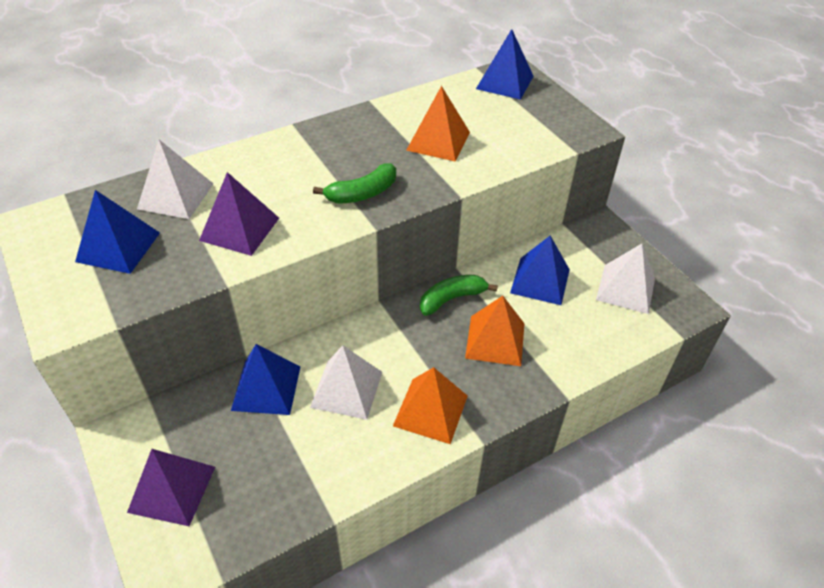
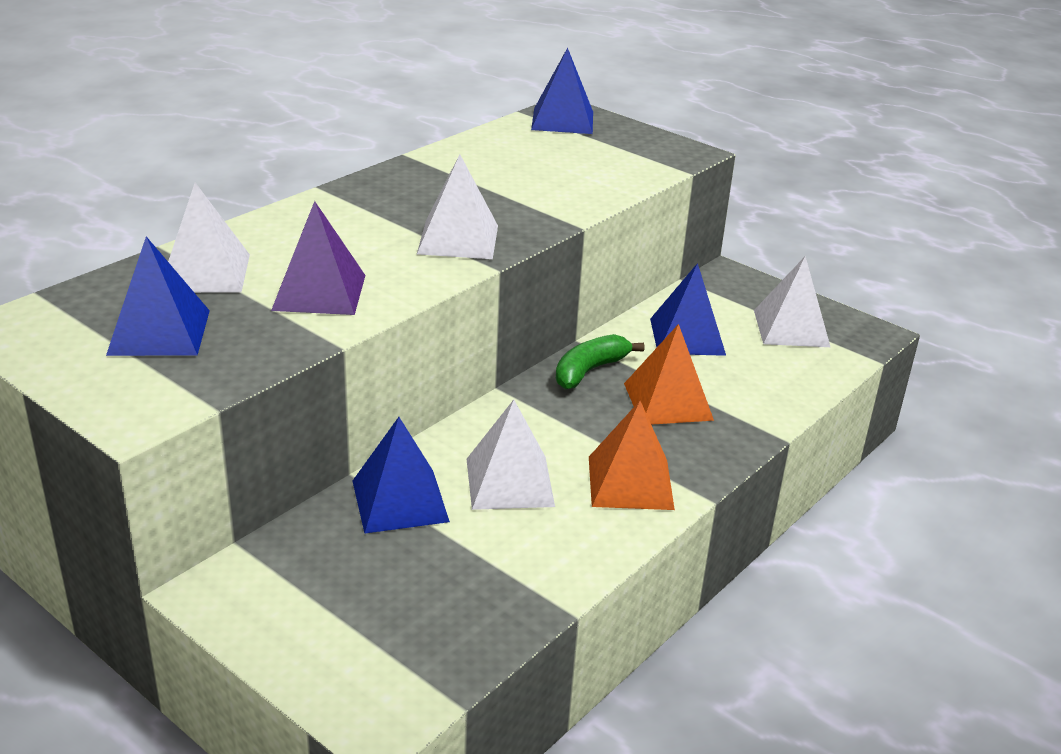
camera: 20 degrees left, 15 degrees down
(172, 489) = (332, 630): purple pyramid -> none
(362, 193) = (458, 239): green banana -> white pyramid
(438, 141) = (519, 181): orange pyramid -> none

